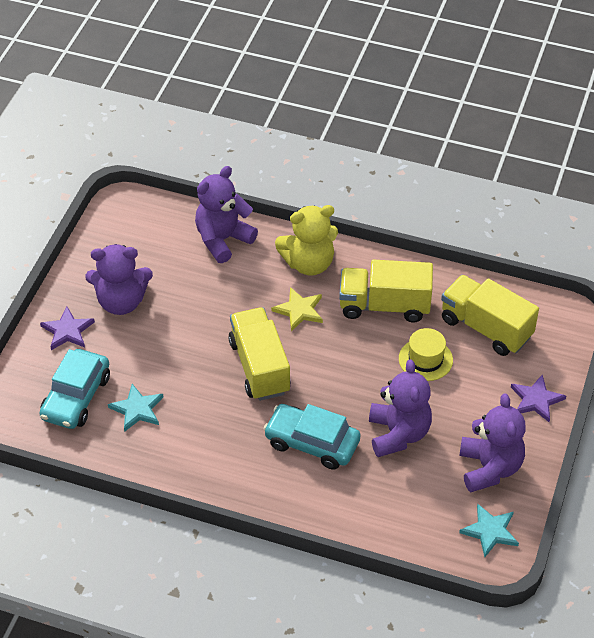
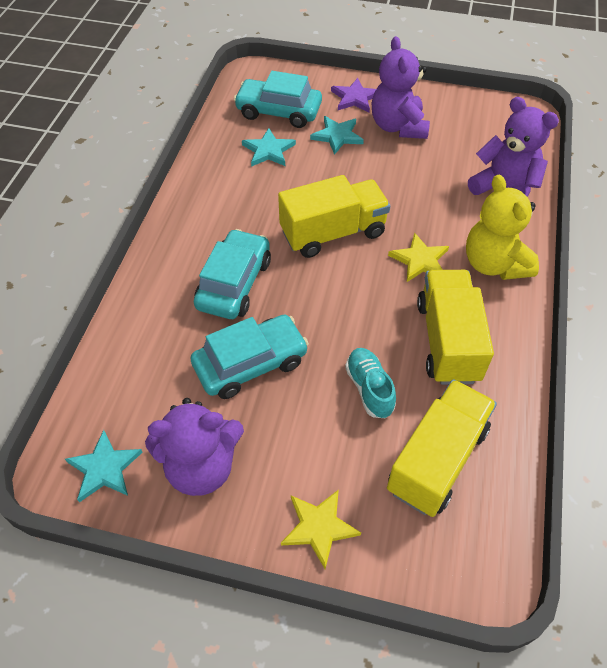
camera: 85 degrees right, 5 degrees up
(126, 351) = (337, 136): none -> turquoise star
(398, 434) = (250, 363): purple teddy bear -> turquoise car
(425, 359) = (369, 388): yellow hat -> turquoise shoe
(536, 400) = (319, 527): purple star -> yellow star

